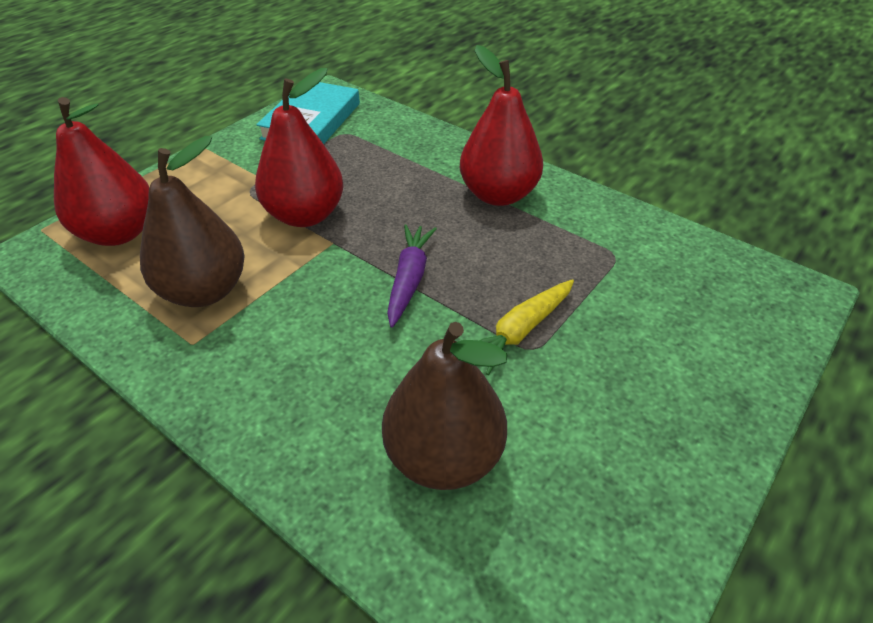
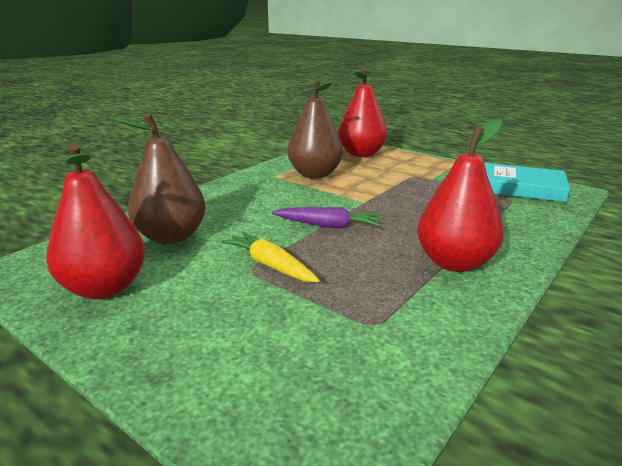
camera: 90 degrees right, 20 degrees down
(305, 215) = (393, 192): red pear -> red pear (104, 288)

